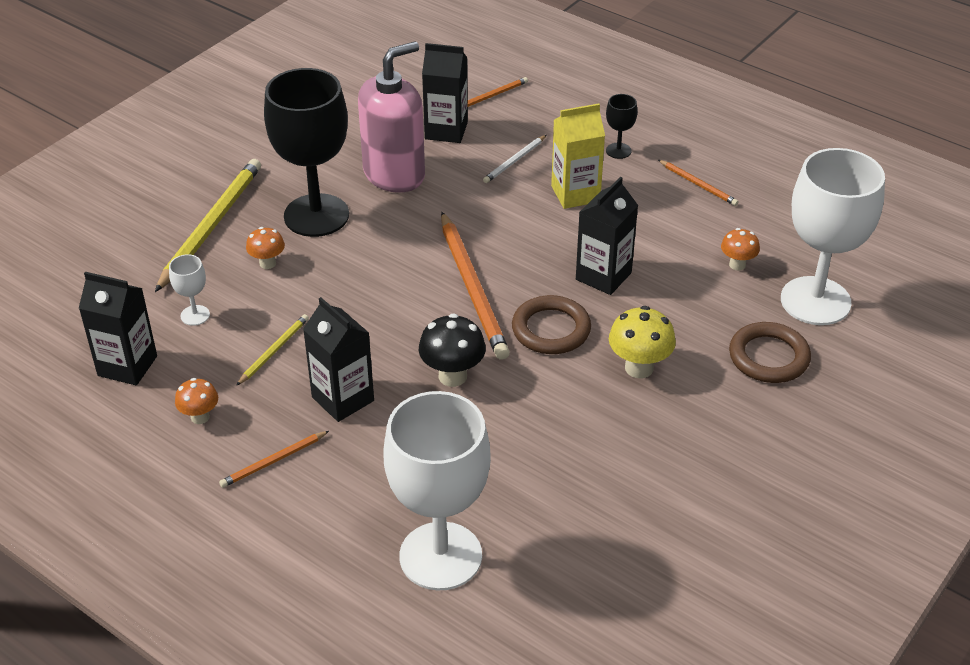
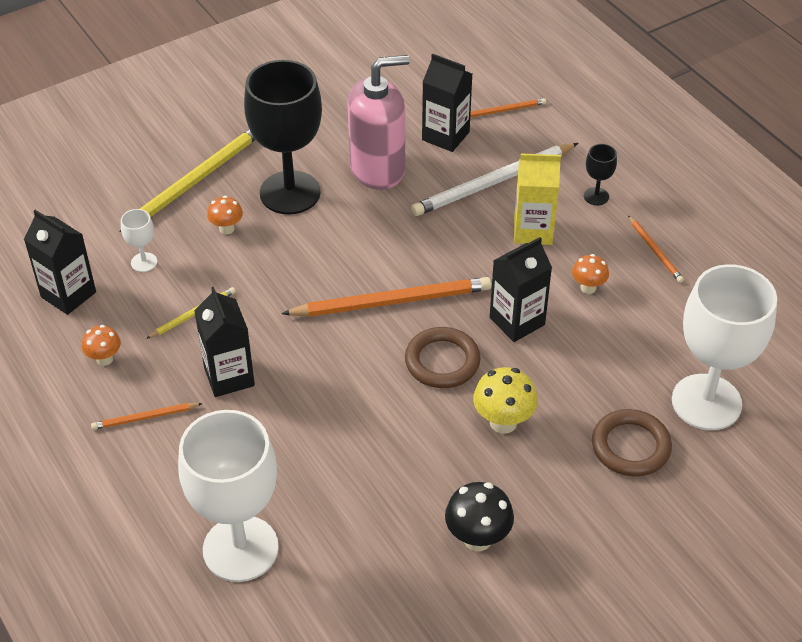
camera: 20 degrees right, 5 degrees up
(452, 376) = (333, 382): black mushroom -> black mushroom (477, 538)
(472, 288) = (392, 301): orange pencil -> orange pencil turned 105 degrees counterclockwise
(514, 161) = (493, 183): white pencil -> white pencil, size x2.04
(737, 265) = (650, 344): orange mushroom -> orange mushroom (588, 287)

